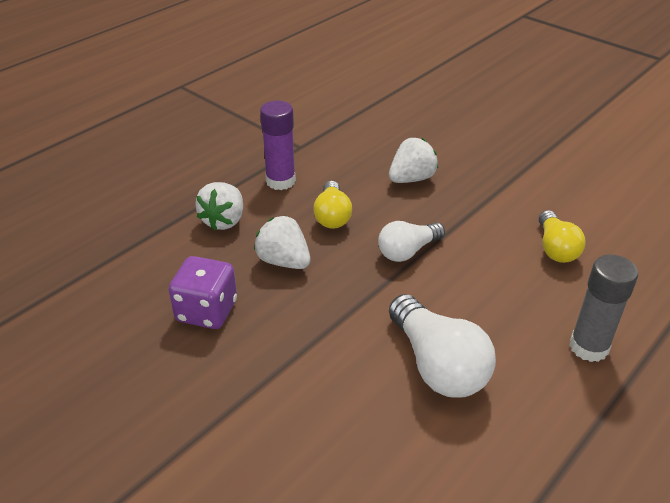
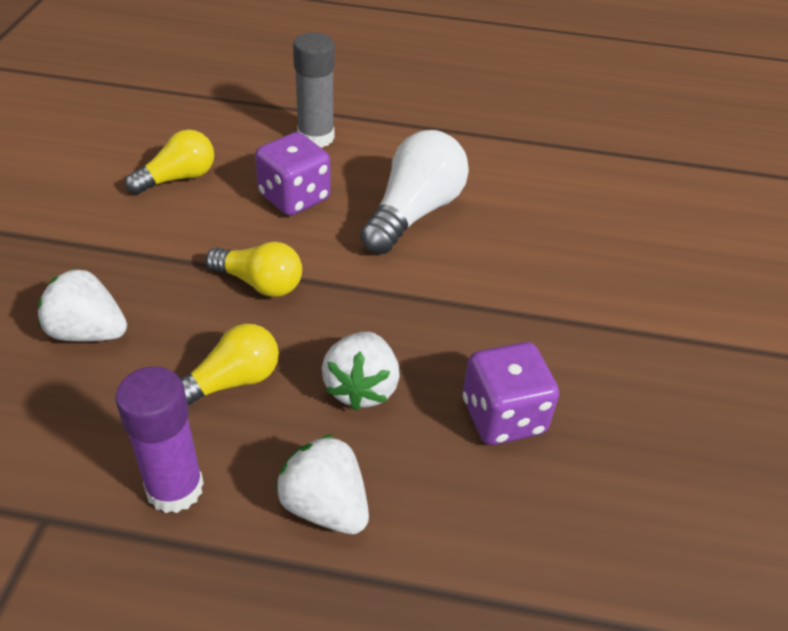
camera: 125 degrees left, 5 degrees up
(224, 221) = (325, 506): white strawberry -> white strawberry turned 120 degrees counterclockwise
(408, 251) = (260, 283): white light bulb -> yellow light bulb
(498, 300) = (294, 197): none -> purple dice

